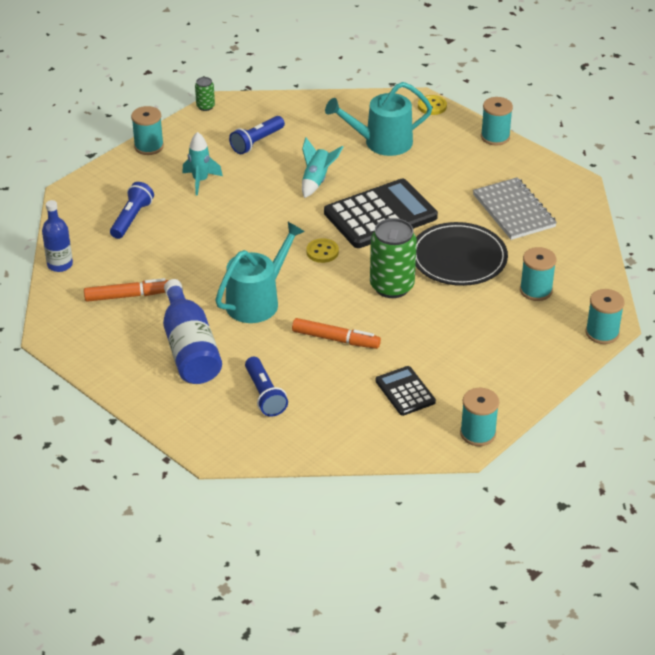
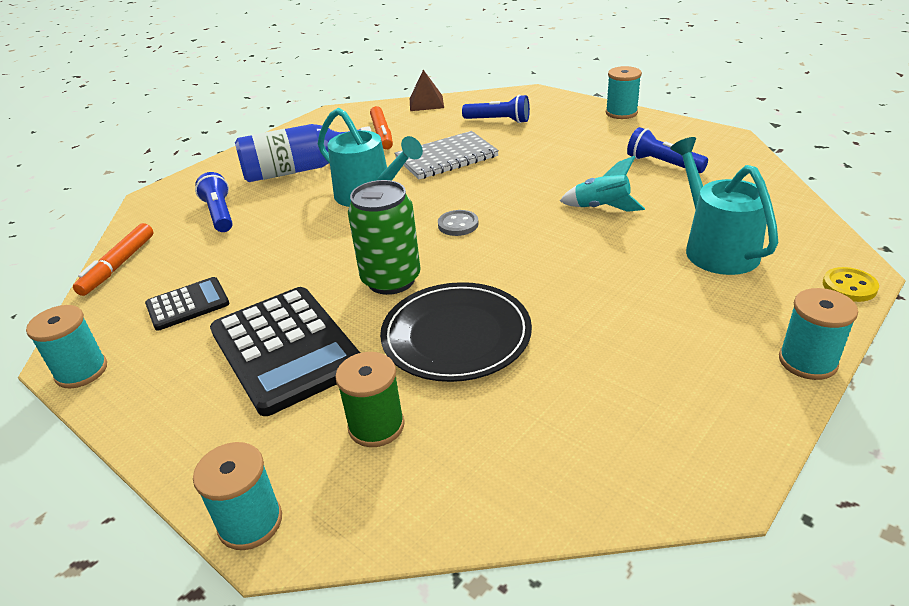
camera: 90 degrees right, 5 degrees down
(60, 264) = (426, 103): blue bottle -> brown pyramid
(200, 181) = (572, 143): turquoise rocket -> none
(205, 106) = (714, 129): green can -> none
(264, 395) = (220, 214): blue flashlight -> blue flashlight turned 90 degrees clockwise
(322, 252) = (458, 225): yellow button -> grey button
(335, 339) = (296, 247): orange marker -> orange marker (118, 265)
(380, 215) = (543, 260): black calculator -> black calculator (286, 349)
(514, 211) = (592, 392): grey notebook -> grey notebook (446, 158)
(536, 290) = (376, 426): turquoise spool -> green spool

